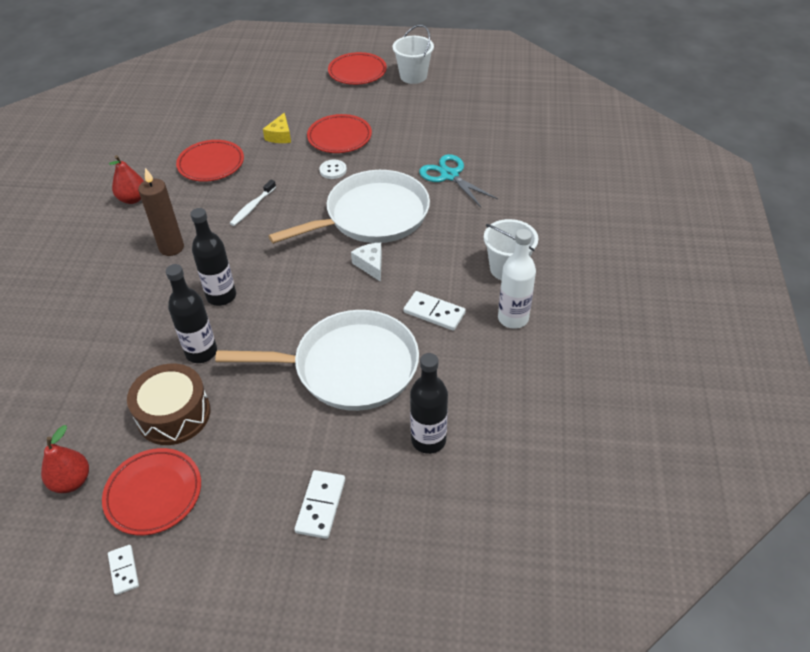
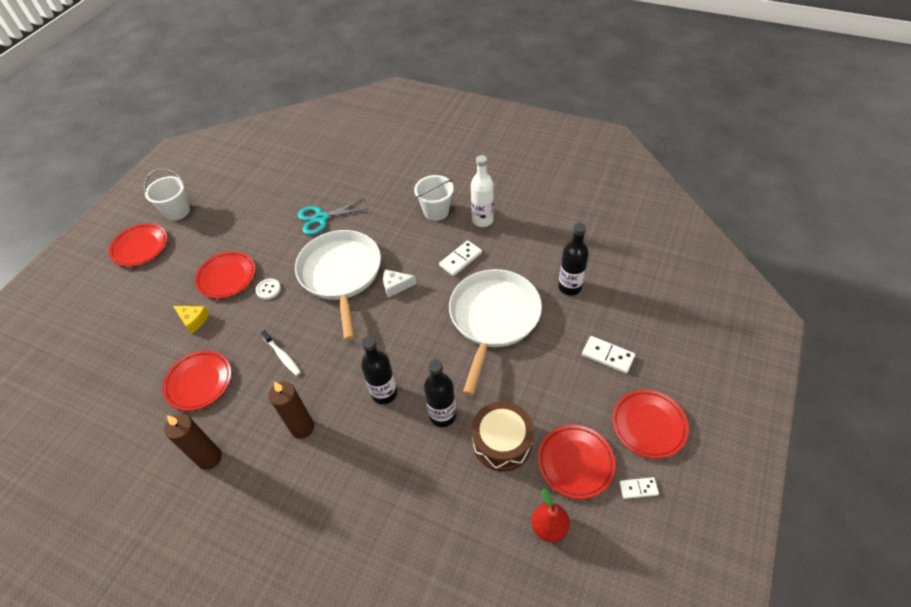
camera: 70 degrees left, 5 degrees up
(133, 199) = (209, 458): red pear -> brown candle
(217, 572) = (648, 425): none -> red plate

